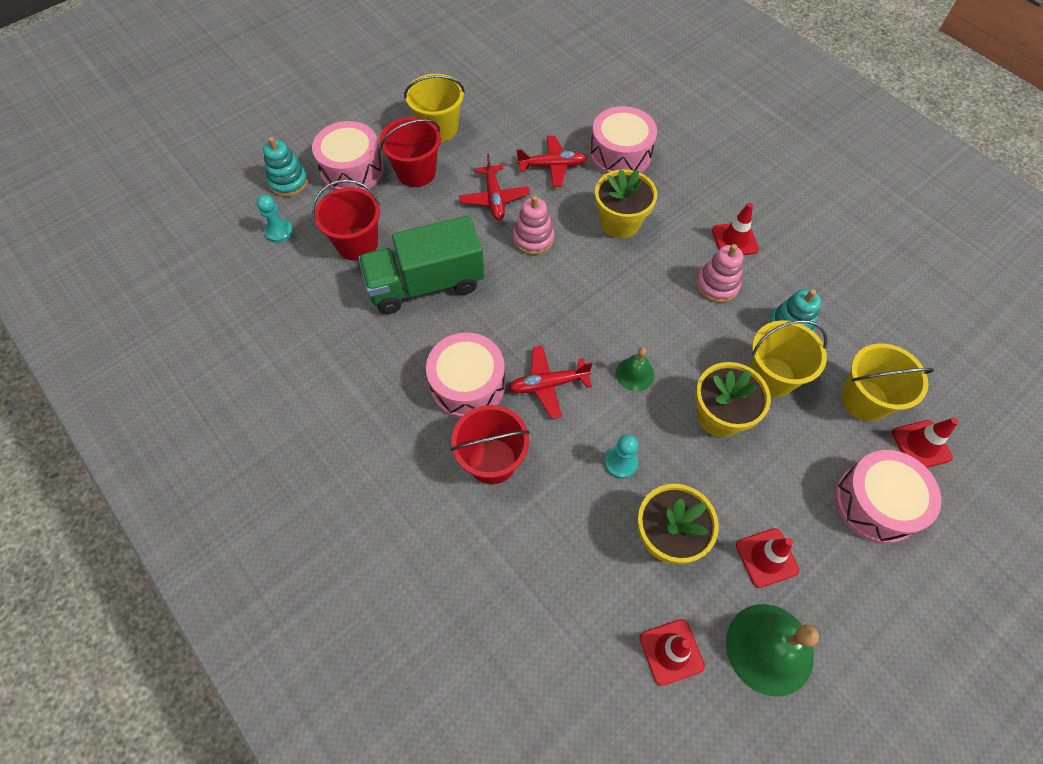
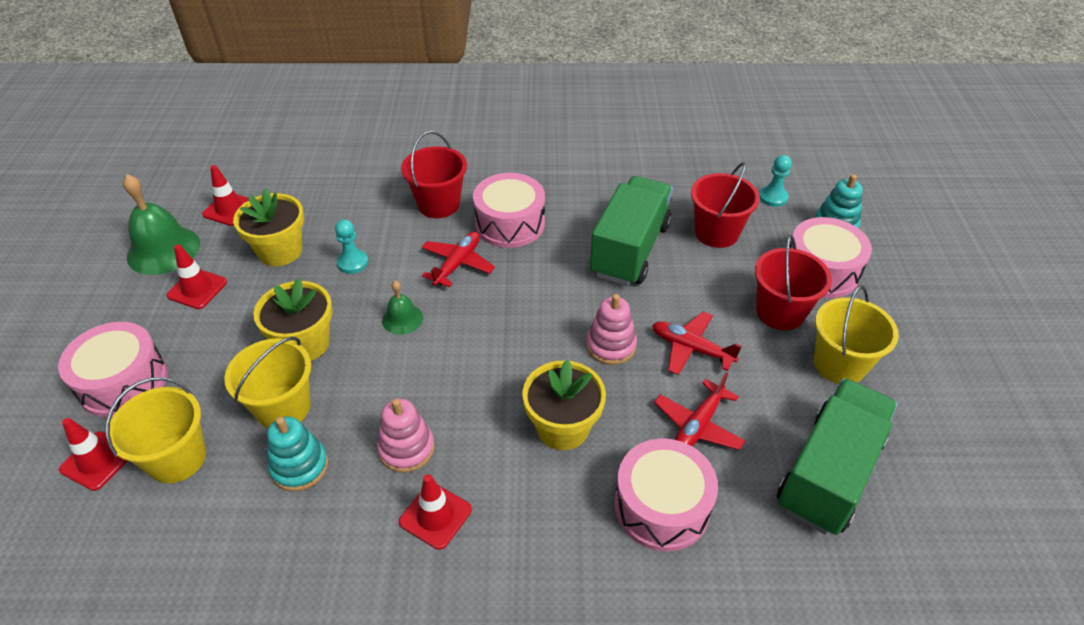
camera: 130 degrees right, 15 degrees down
(527, 103) = (829, 473): none -> green truck

